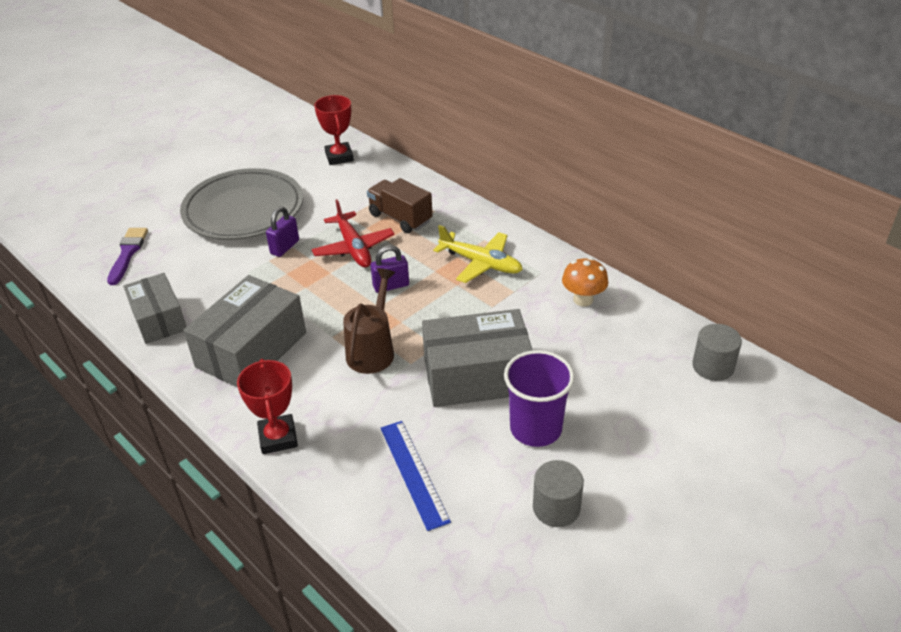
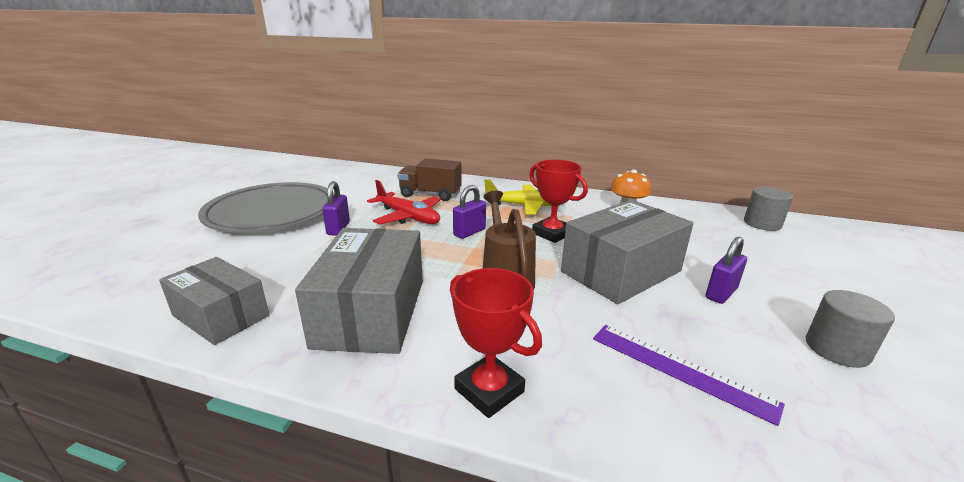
camera: 30 degrees left, 15 degrees down
(127, 253) = (140, 268): purple brush -> none
(339, 157) = (341, 173): red trophy -> red trophy (552, 233)
(414, 473) = (679, 369): blue ruler -> purple ruler
(535, 428) = (721, 293): purple cup -> purple padlock

